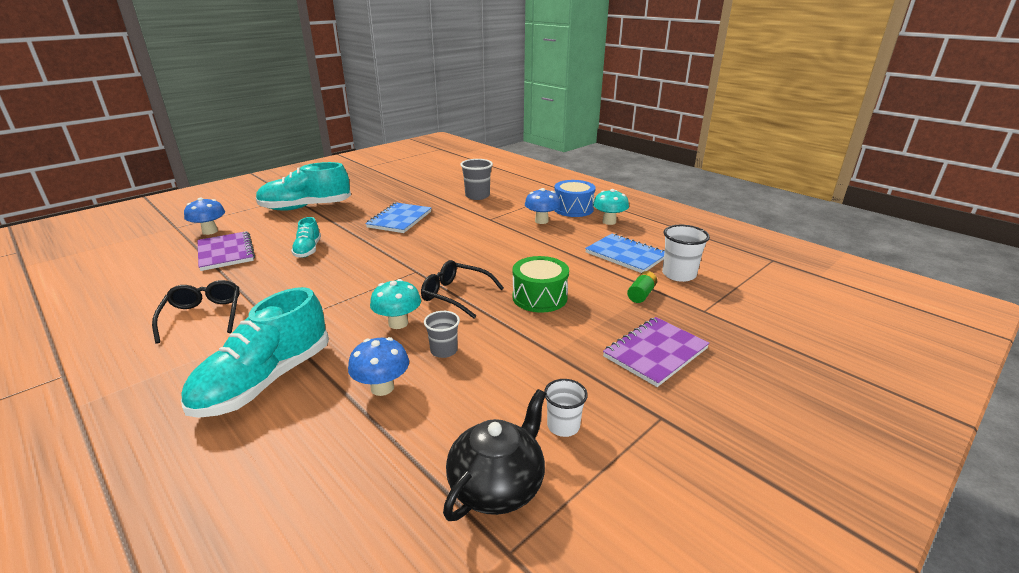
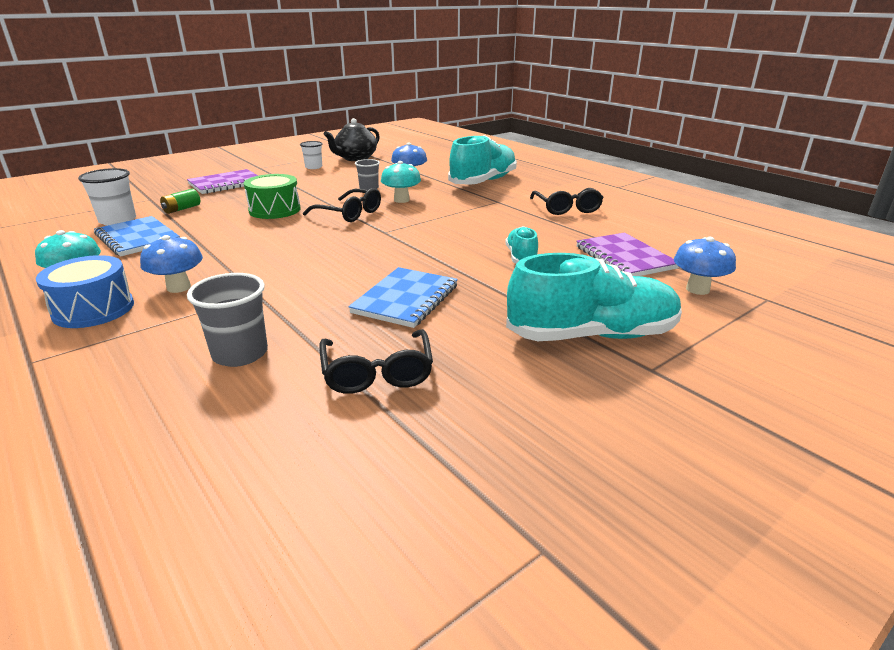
camera: 175 degrees left, 0 degrees up
(413, 193) = (377, 372): none -> black glasses

